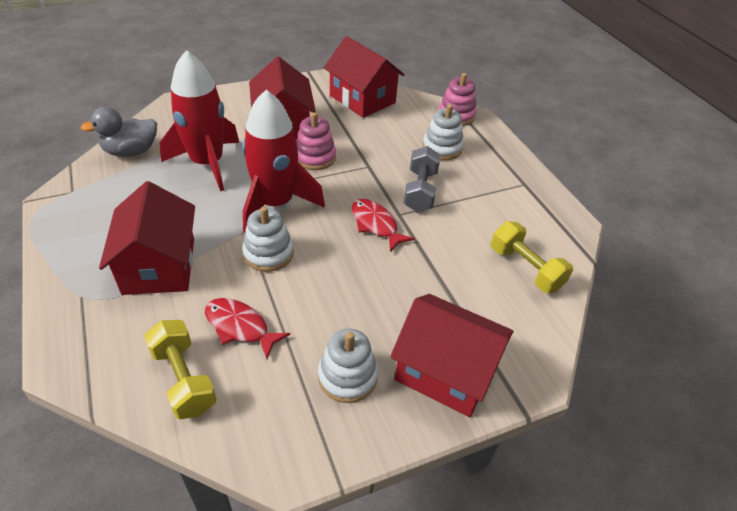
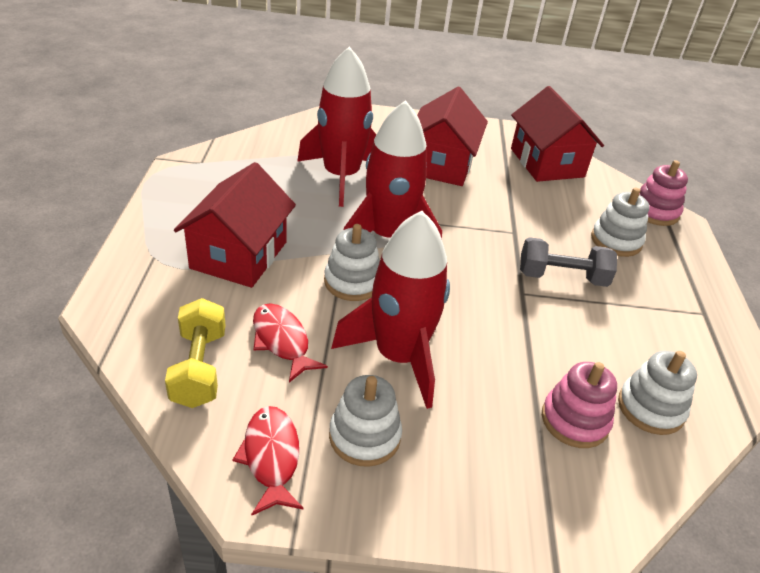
camera: 25 degrees right, 5 degrees down
(131, 151) = (274, 144): grey duck -> none
(315, 157) = (458, 205): pink stacking toy -> pink stacking toy (574, 420)
(337, 301) = (398, 356): none -> red rocket
(376, 225) = (488, 294): red fish -> red fish (271, 457)
(420, 191) = (562, 277): grey dumbbell -> grey dumbbell turned 60 degrees clockwise
(445, 371) = (481, 479): red house -> none
(525, 268) = (650, 408): yellow dumbbell -> white stacking toy

